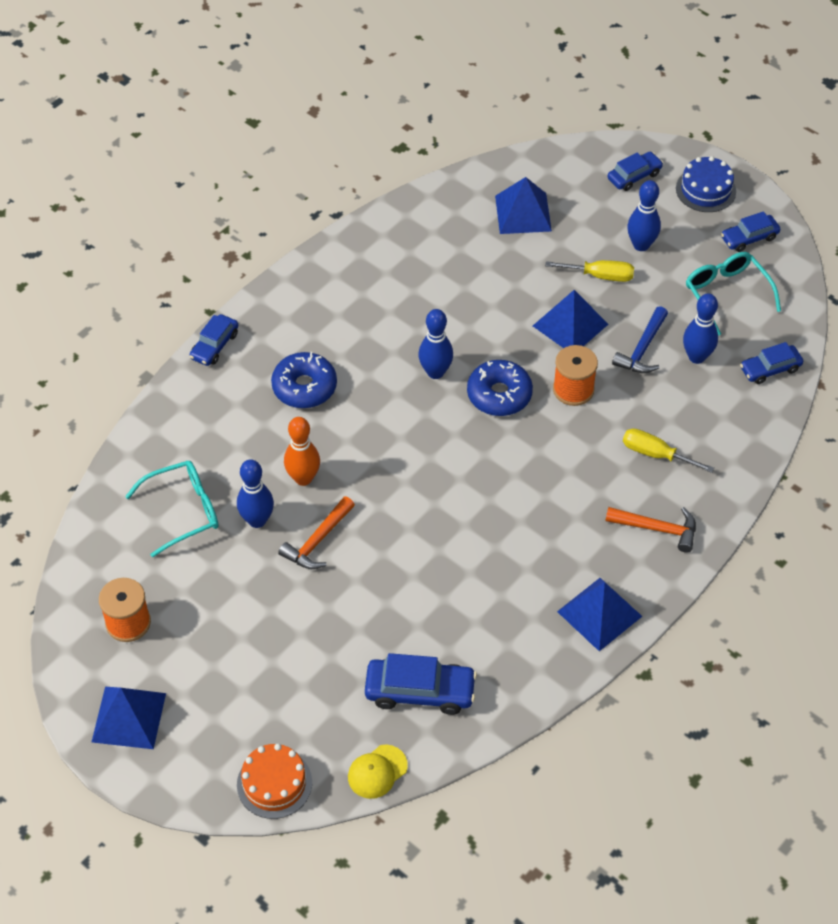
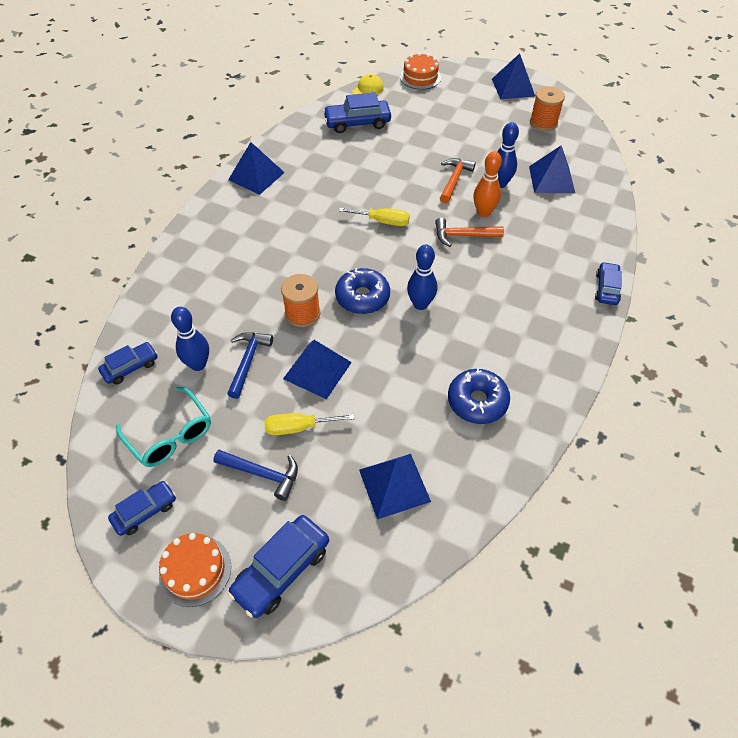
camera: 165 degrees right, 0 degrees up
(182, 511) = (551, 179): turquoise glasses -> blue pyramid
(304, 387) = (517, 272): blue donut -> blue donut (477, 401)
(634, 176) = (281, 570): blue car -> blue car, size x1.57
(641, 245) = (262, 474): blue bowling pin -> blue hammer
(655, 454) = (228, 278): yellow screwdriver -> yellow screwdriver (383, 221)
(657, 529) = (222, 229): orange hammer -> orange hammer (463, 235)
(705, 190) = (195, 570): blue cake -> orange cake

